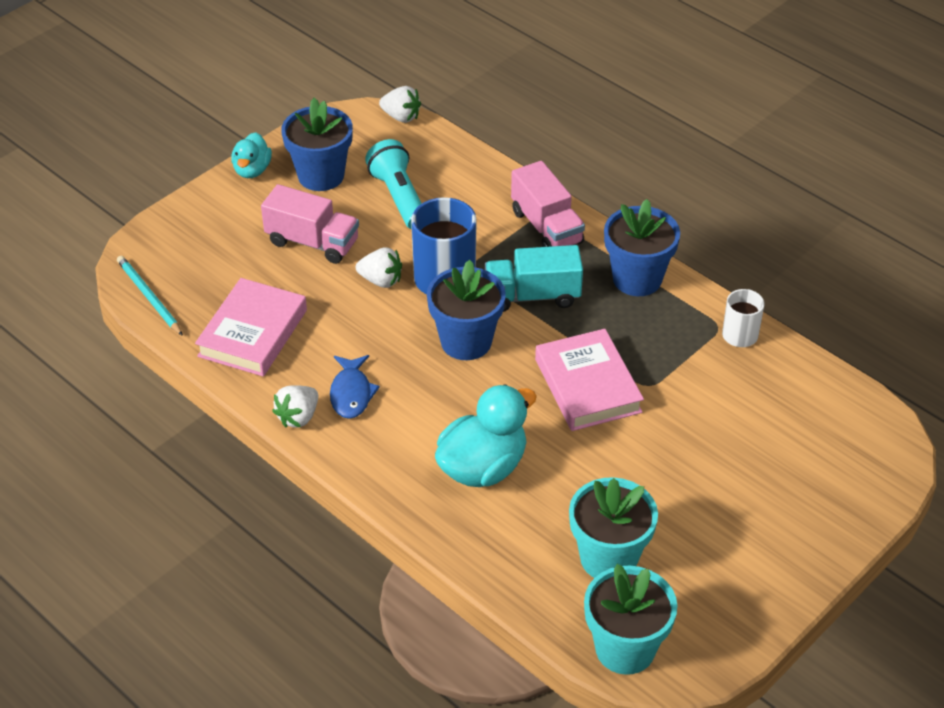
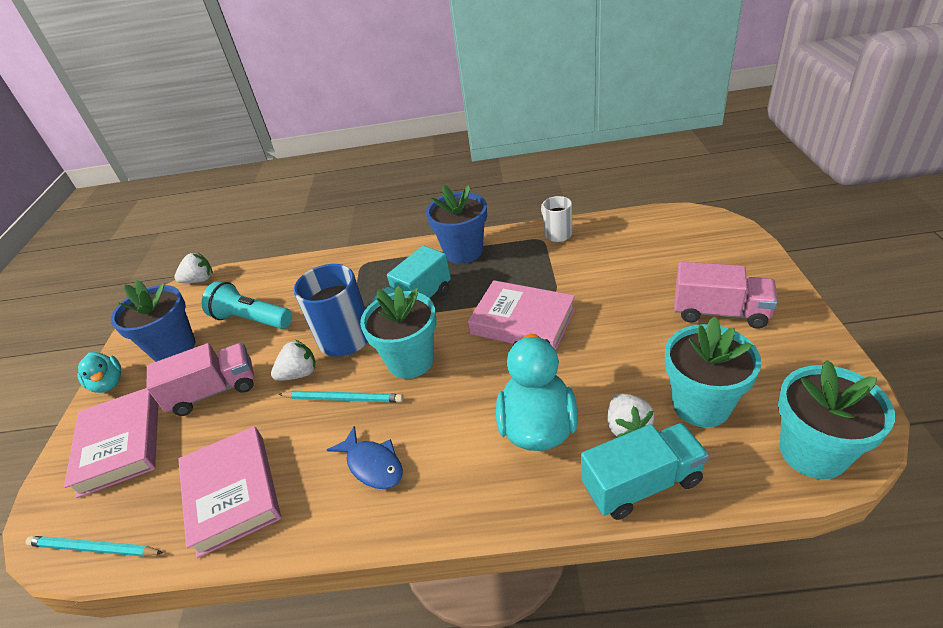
camera: 40 degrees left, 5 degrees down
(219, 233) = (120, 445): none -> pink book
(298, 417) = (351, 523): white strawberry -> white strawberry (627, 427)
(387, 329) = (343, 399): none -> turquoise pencil
(466, 341) = (410, 361): blue flower pot -> turquoise flower pot
(491, 559) = (641, 483): none -> turquoise truck
(546, 227) = (373, 267): pink truck -> pink truck (719, 312)

